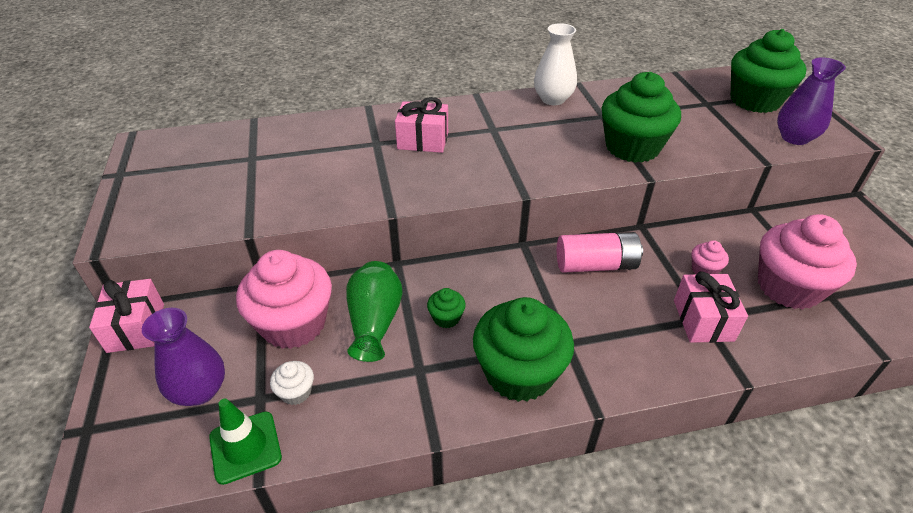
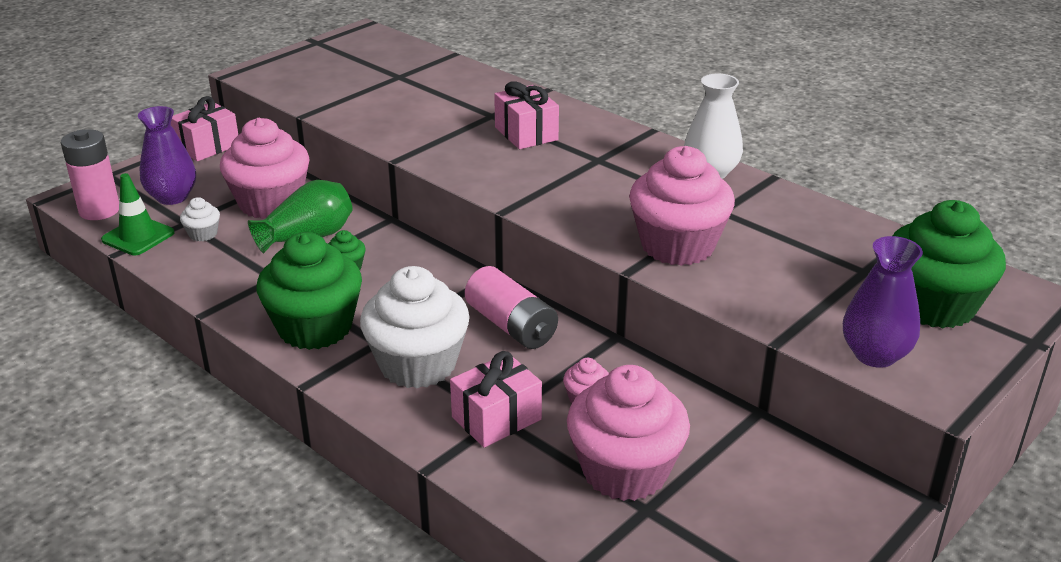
camera: 55 degrees right, 10 degrees down
(154, 464) = (99, 210): none -> pink battery
(612, 333) = (418, 364): none -> white cupcake
(632, 147) = (677, 246): green cupcake -> pink cupcake

